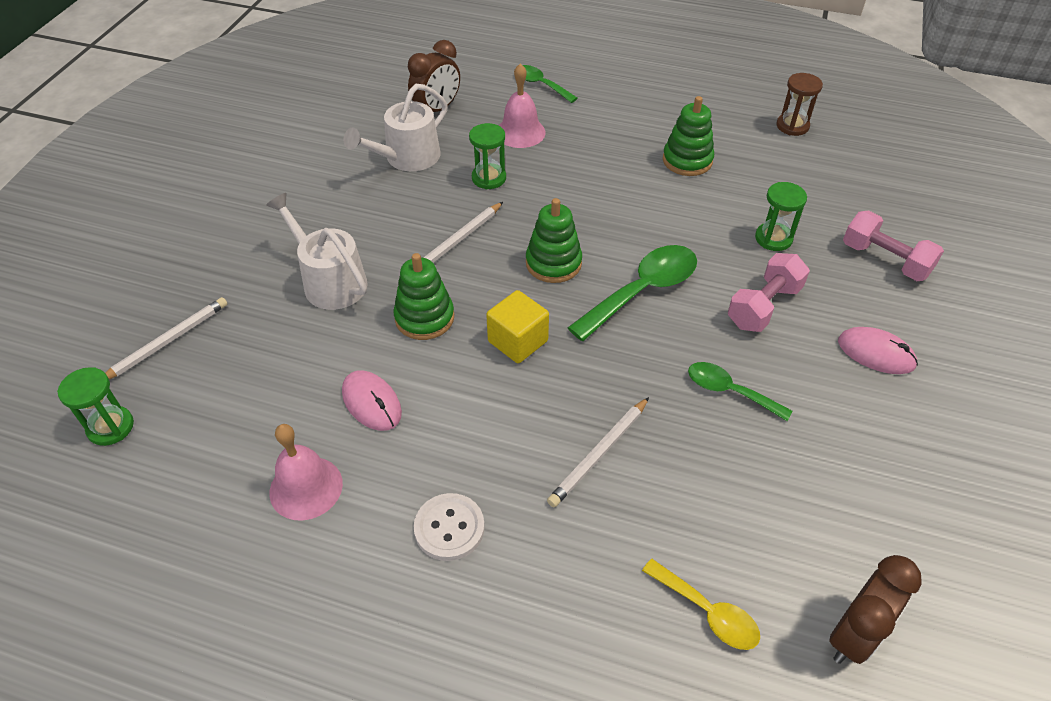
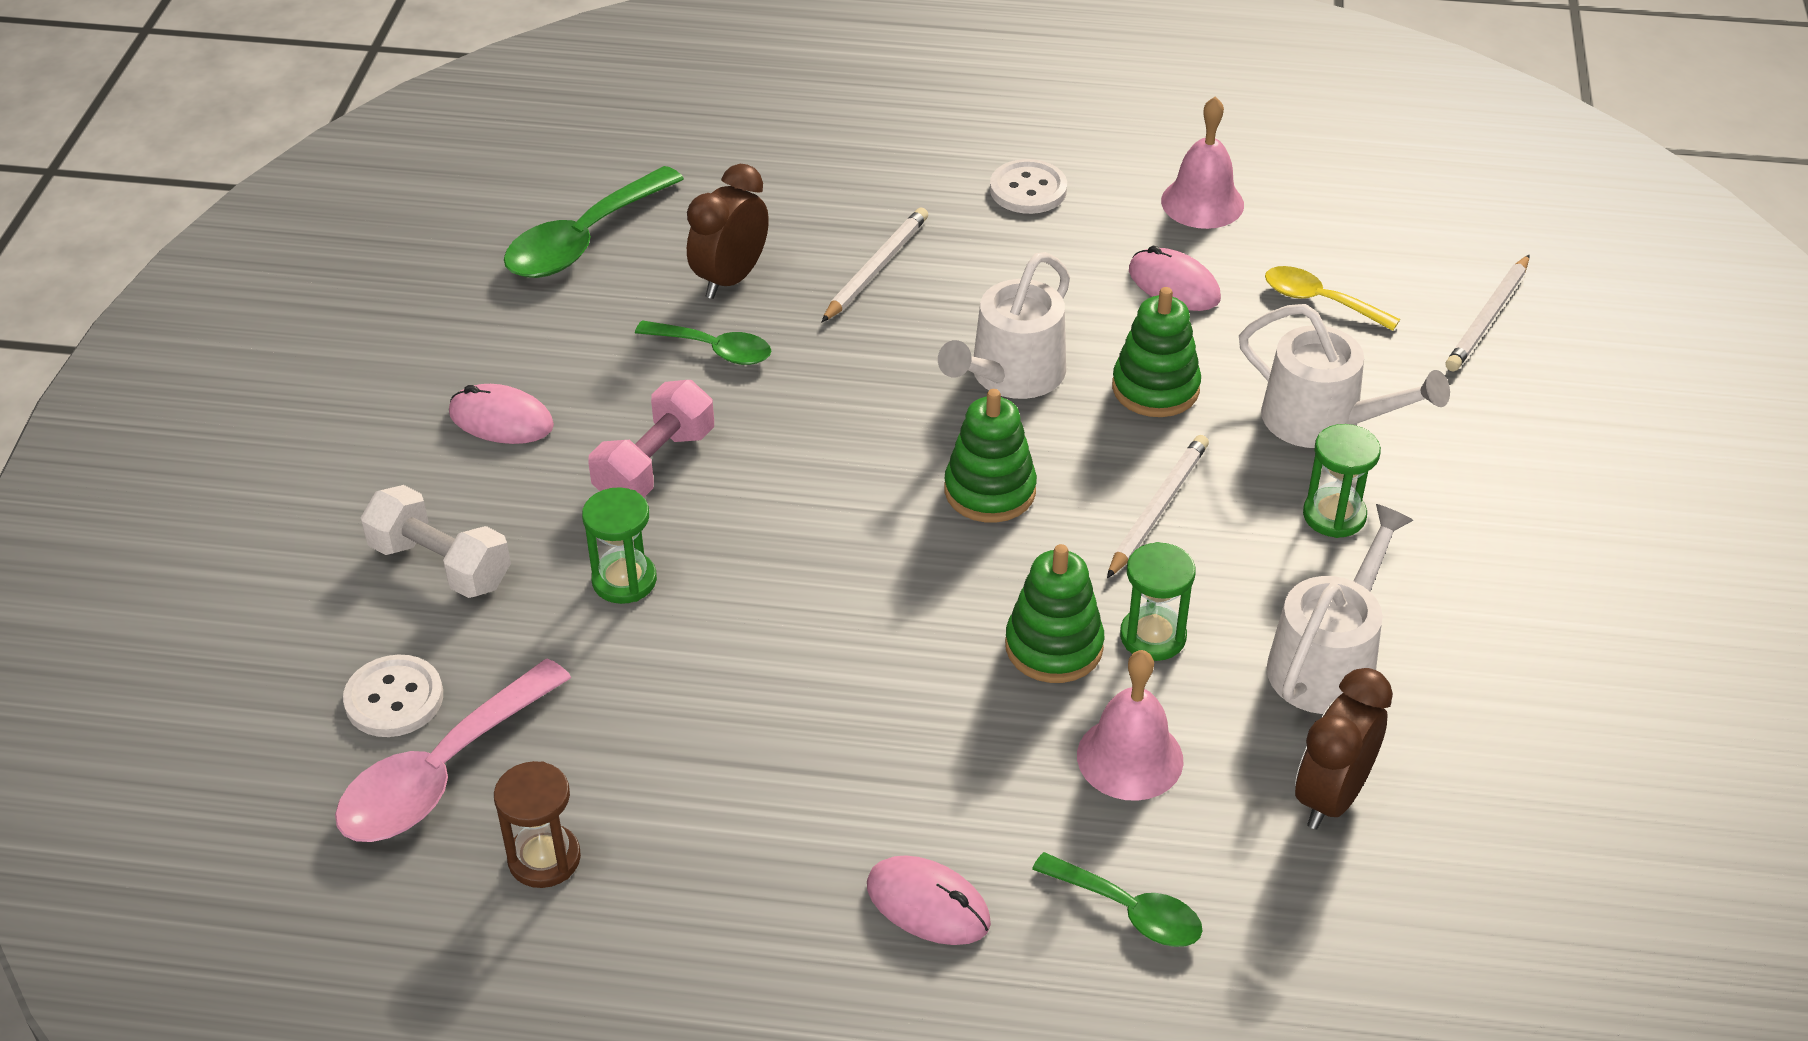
camera: 170 degrees right, 5 degrees down
(110, 427) = (1470, 226): green hourglass -> green hourglass (1334, 515)
(518, 341) = (1011, 374): yellow cube -> white watering can
(623, 95) = (928, 904): none -> pink mouse
(642, 291) = (842, 464): green spoon -> green spoon (584, 240)
(687, 160) = (776, 730): green stacking toy -> green stacking toy (1054, 646)
(707, 612) = (748, 162): yellow spoon -> yellow spoon (1320, 301)
(850, 162) = (441, 772): none -> pink spoon
(853, 635) = (603, 162): brown clock -> brown clock (730, 279)
(885, 260) = (441, 565): pink dumbbell -> white dumbbell
(886, 195) = (394, 699): none -> white button

